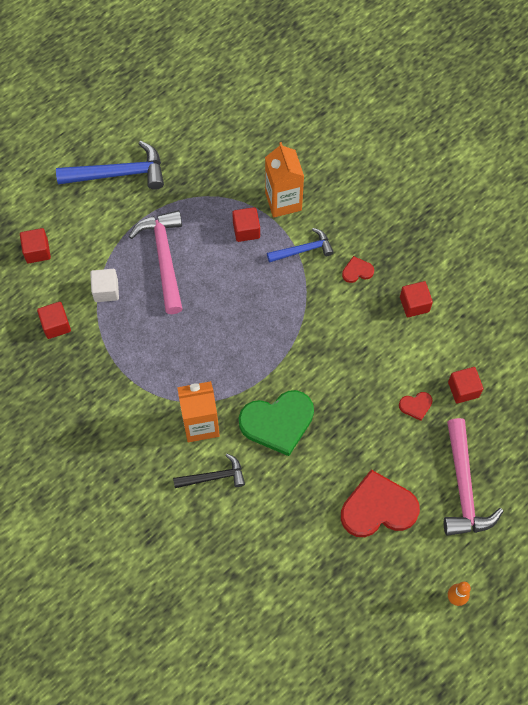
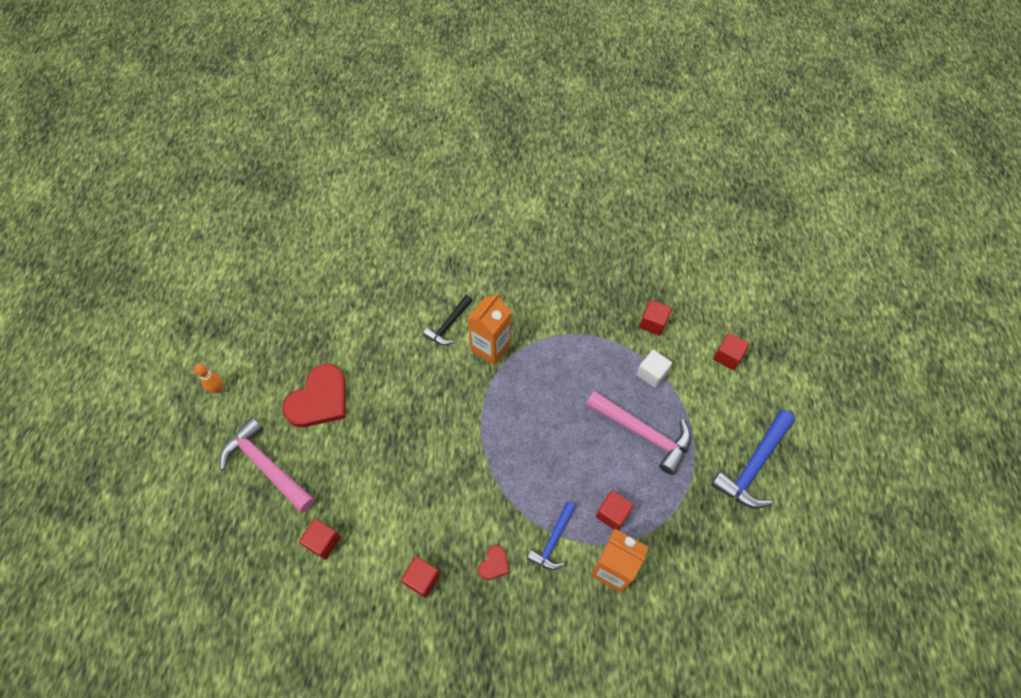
camera: 135 degrees right, 5 degrees down
(277, 422) = (441, 393): green heart -> none
(416, 405) = (351, 495): red heart -> none

